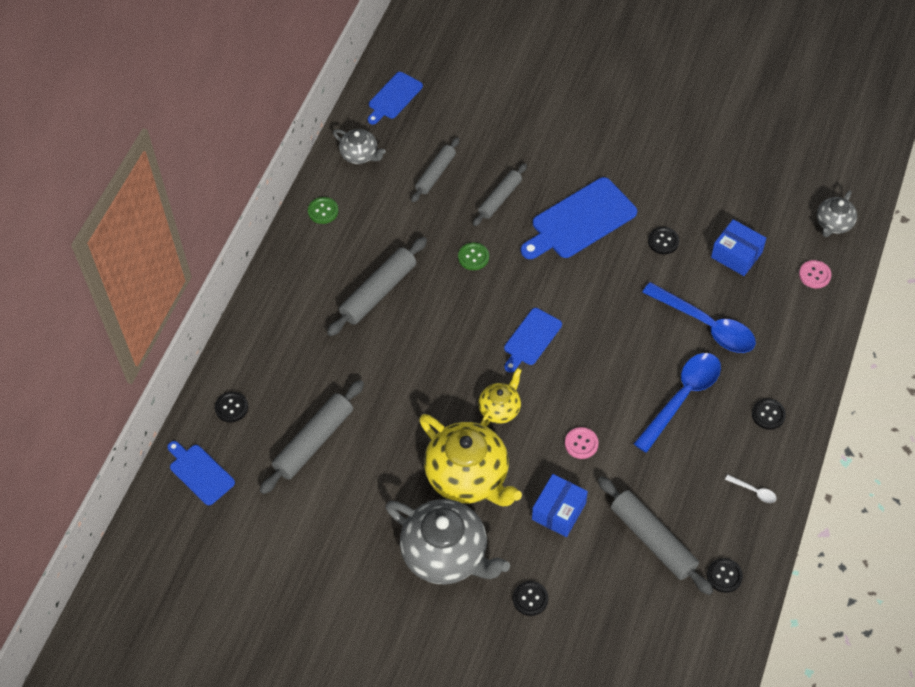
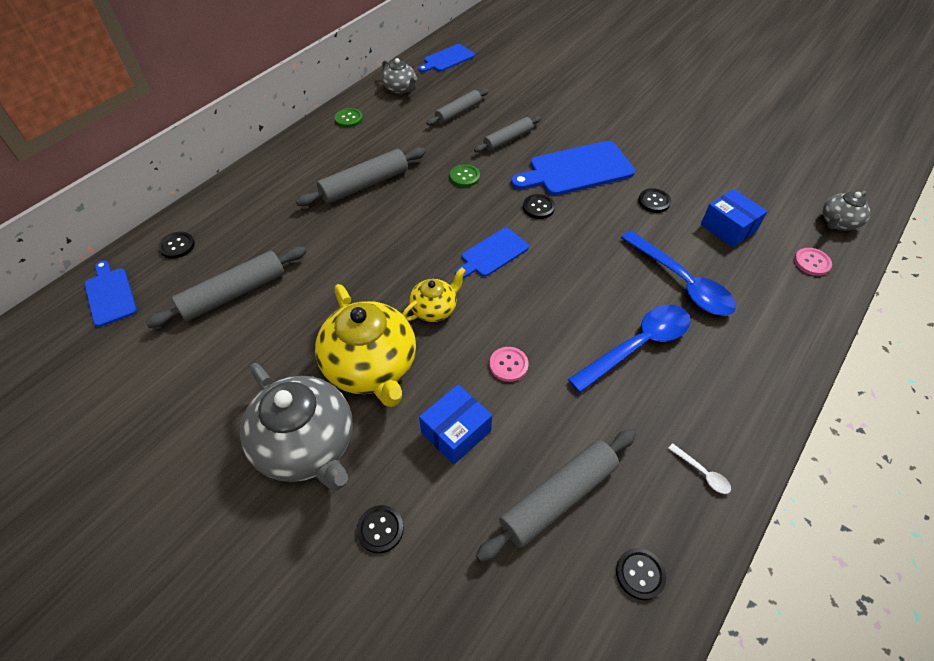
camera: 15 degrees right, 5 degrees down
(653, 539) = (558, 497): grey rolling pin -> grey rolling pin turned 75 degrees clockwise
(768, 414) = (736, 388): black button -> black button (538, 207)

